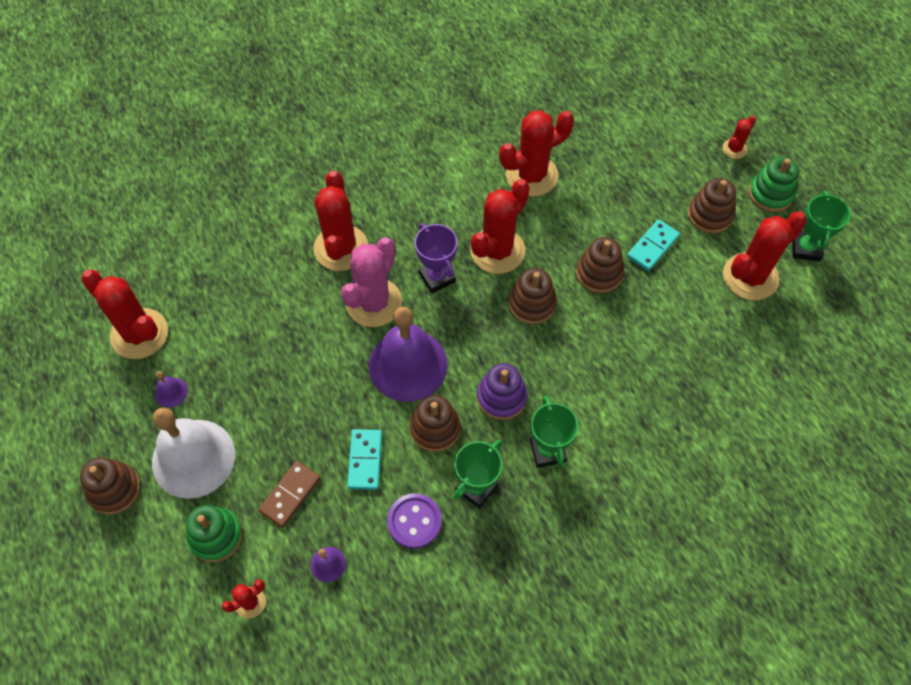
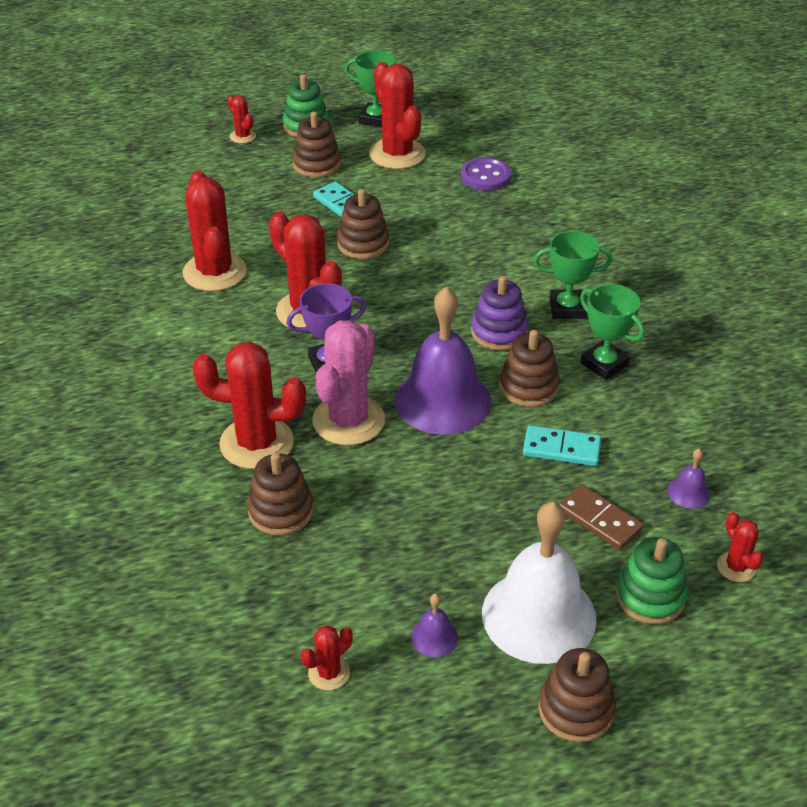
camera: 80 degrees left, 20 degrees down
(139, 334) = (329, 673): red cactus -> red cactus, size x0.48
(374, 303) = (348, 420): pink cactus -> pink cactus turned 75 degrees clockwise
(414, 521) = (640, 416): purple button -> purple button (485, 176)
(532, 303) = (387, 295): brown stacking toy -> brown stacking toy (281, 511)

